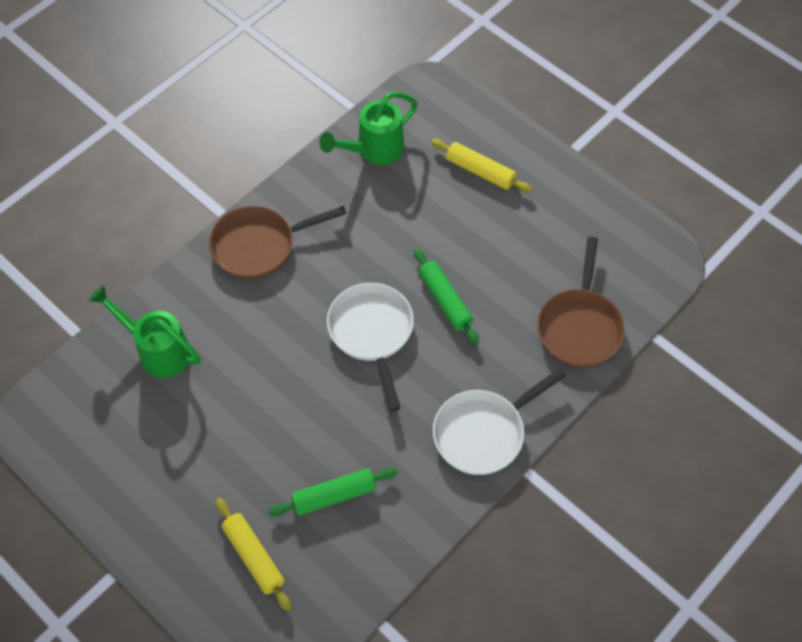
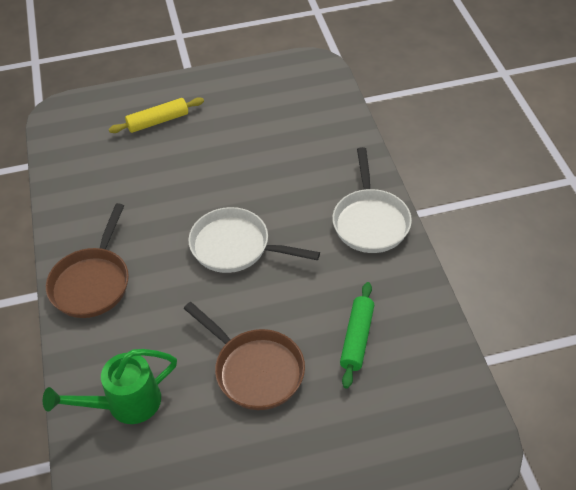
camera: 55 degrees left, 10 degrees down
(253, 557) = (373, 422): yellow rolling pin -> none
(374, 150) = (79, 170): green watering can -> none
(445, 300) = (245, 191): green rolling pin -> none
(579, 327) = (328, 131): brown pan -> brown pan (255, 370)

